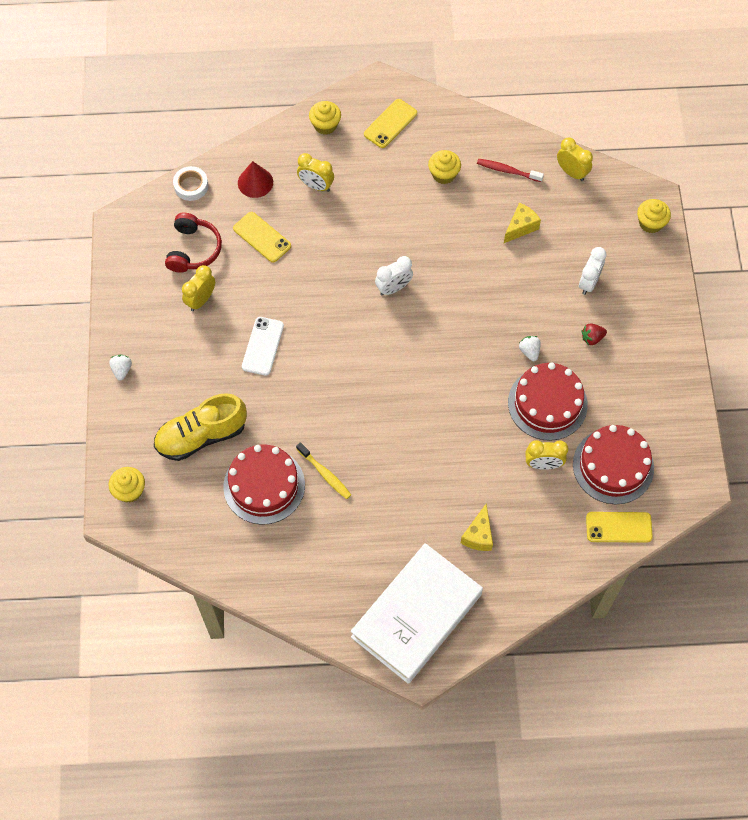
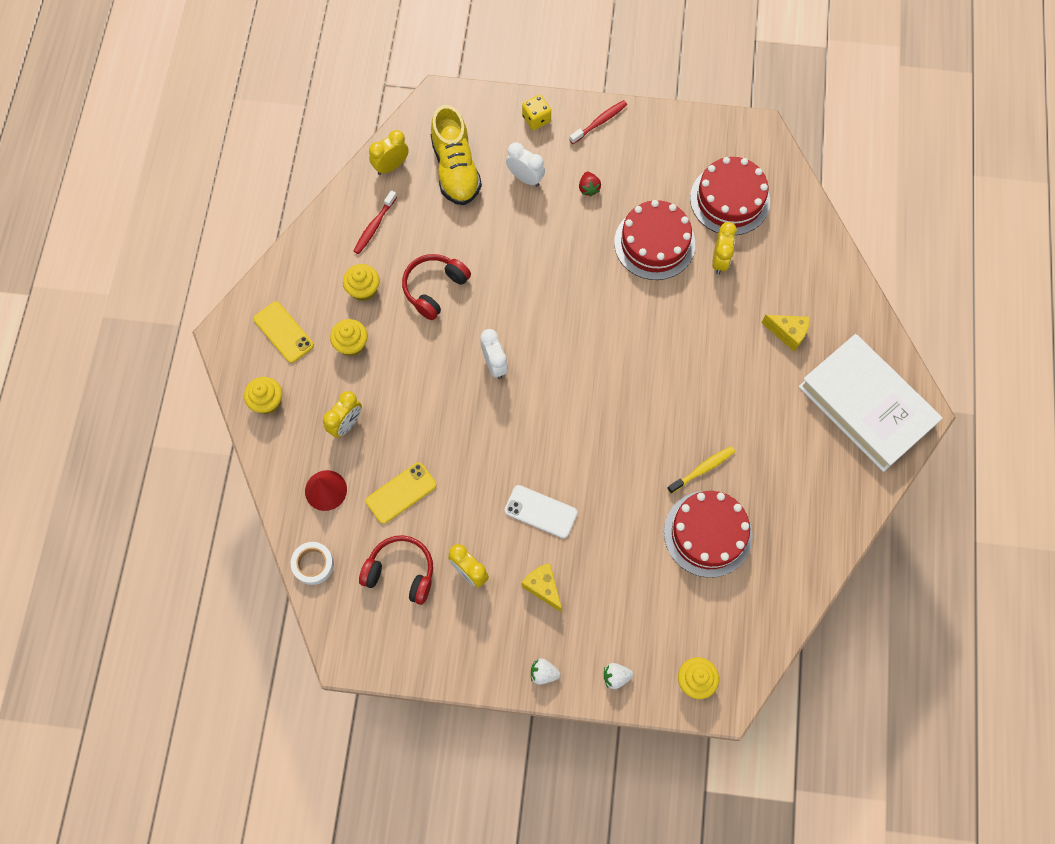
camera: 80 degrees left, 5 degrees up
(201, 436) = (640, 593): yellow shoe -> yellow shoe (455, 169)
(457, 228) = (434, 288): none -> red headphones
(520, 227) = (446, 227): yellow cheese -> yellow cheese (543, 587)
(529, 351) = (593, 248): white strawberry -> white strawberry (616, 677)
(618, 527) = (793, 208): yellow phone -> none
(650, 223) = (468, 108): yellow cupcake -> yellow cupcake (351, 344)
(655, 282) = (536, 119): none -> yellow dice
(668, 337) = (599, 122): none -> red toothbrush

